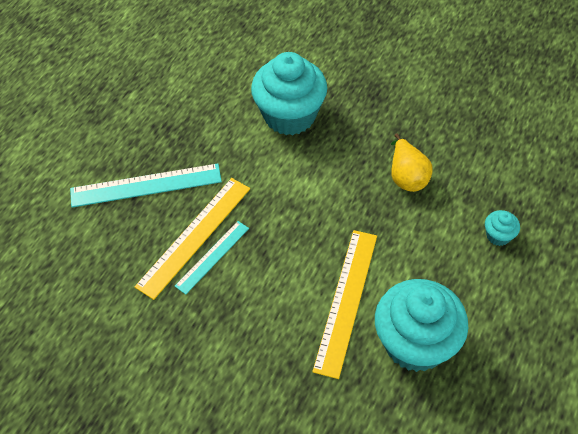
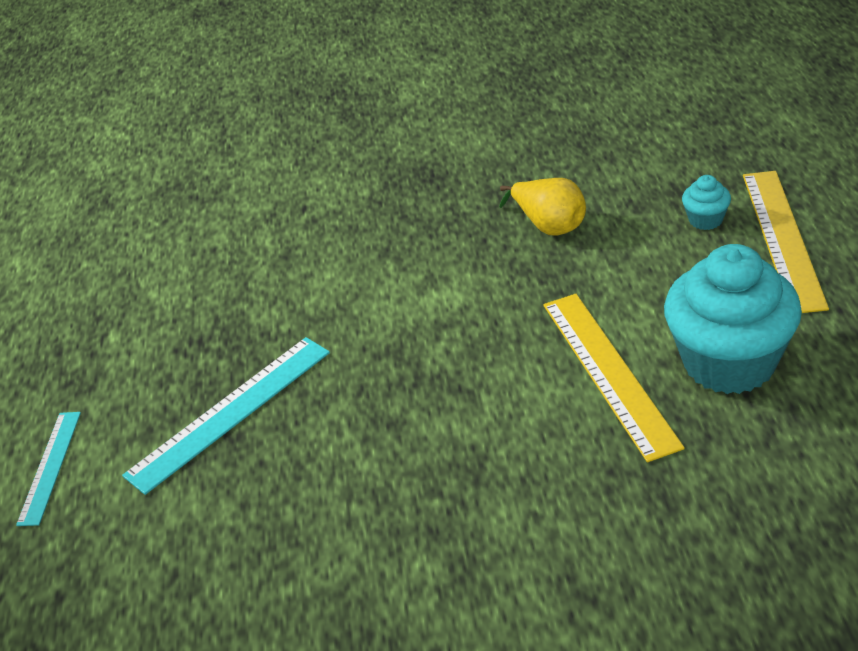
camera: 30 degrees left, 15 degrees down
(194, 236) = (352, 424): yellow ruler -> yellow ruler (782, 238)
(212, 257) = (398, 430): turquoise ruler -> turquoise ruler (50, 467)
(289, 116) = (348, 246): turquoise cupcake -> none

